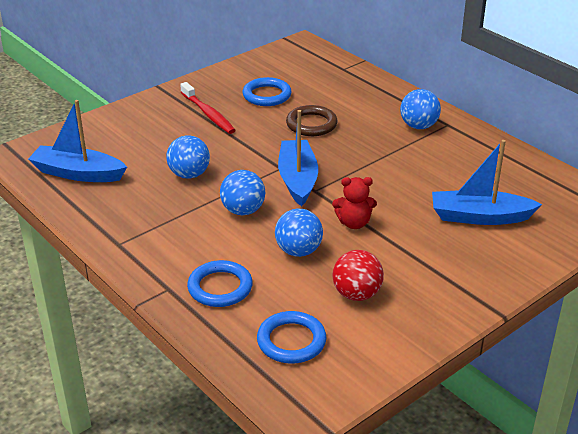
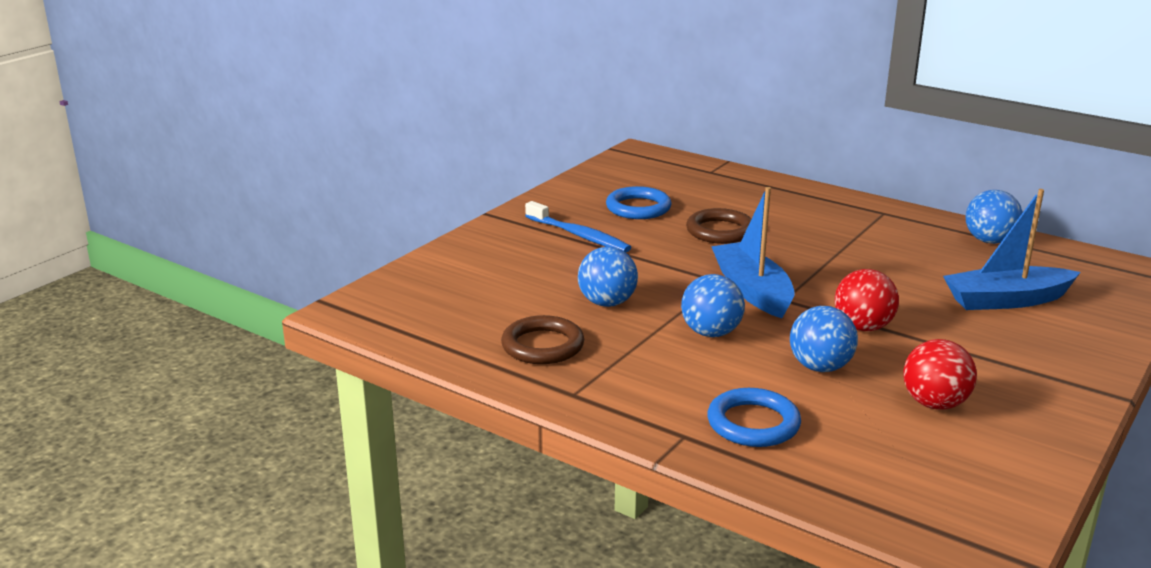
camera: 15 degrees left, 10 degrees down
(78, 173) = (452, 321): blue boat -> none
(123, 203) = (542, 346): none -> brown ring
(208, 114) = (579, 235): red toothbrush -> blue toothbrush
(291, 341) = (899, 470): blue ring -> none
(354, 223) = (863, 327): red teddy bear -> red ball
(418, 126) = (851, 218): blue ball -> blue ball (989, 241)

